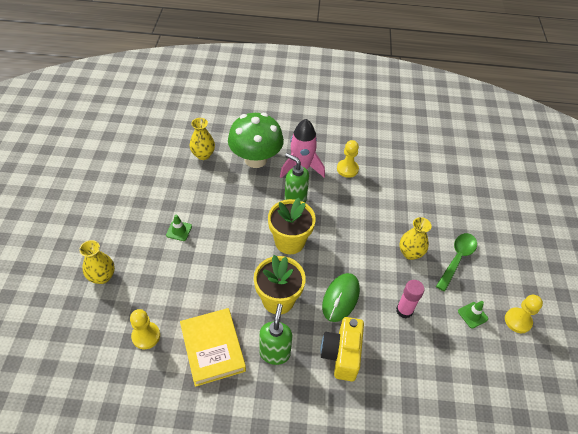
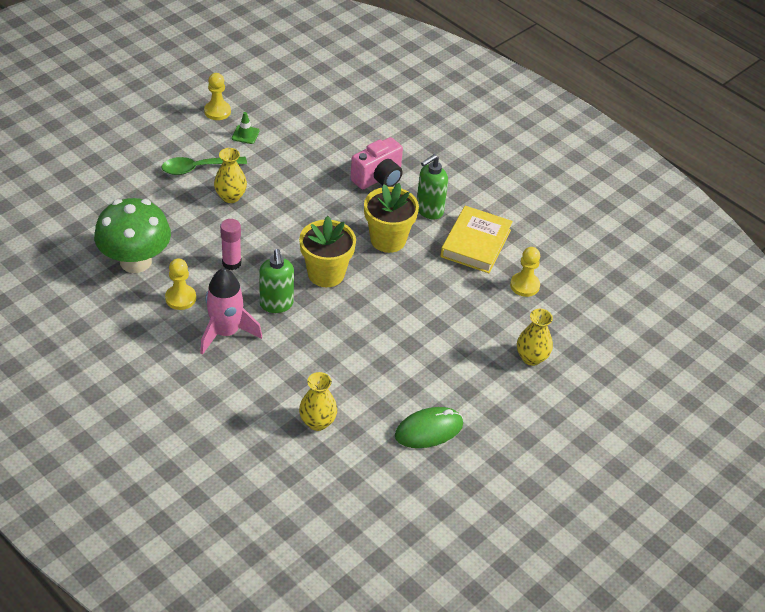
camera: 140 degrees left, 5 degrees down
(179, 231) = (423, 353): green traffic cone -> none
(255, 159) = (264, 375): green mushroom -> green mushroom (135, 261)
(340, 298) = (334, 208): green mouse -> green mouse (429, 430)
(341, 355) = (378, 178): yellow camera -> pink camera
(404, 310) = (294, 169): pink glue stick -> pink glue stick (231, 263)

